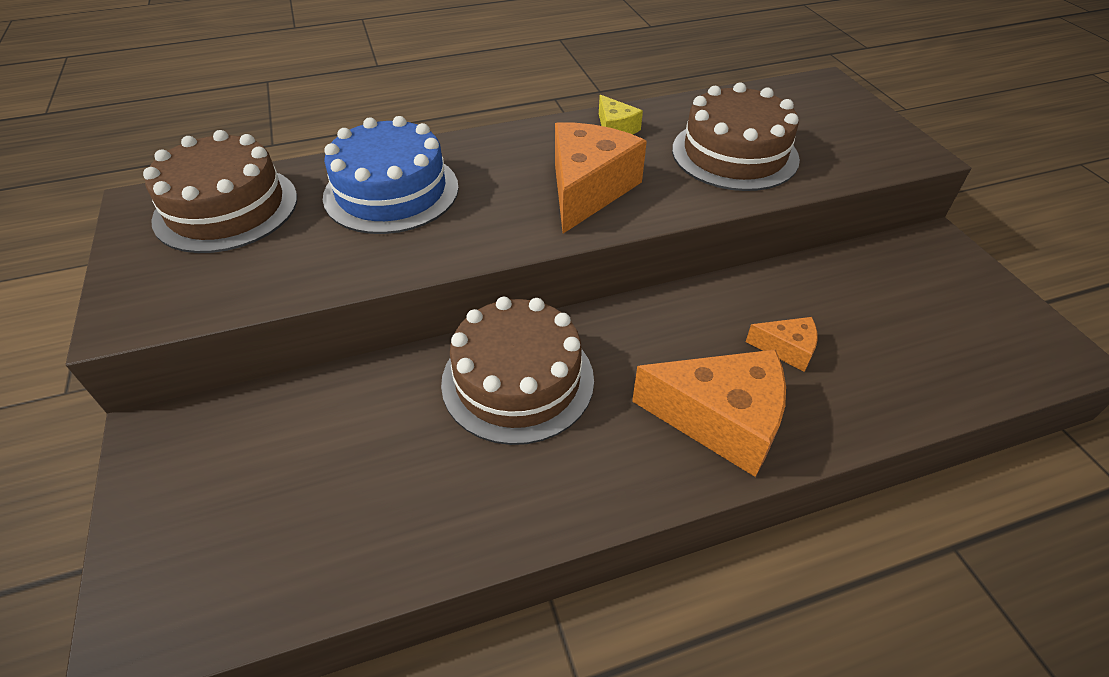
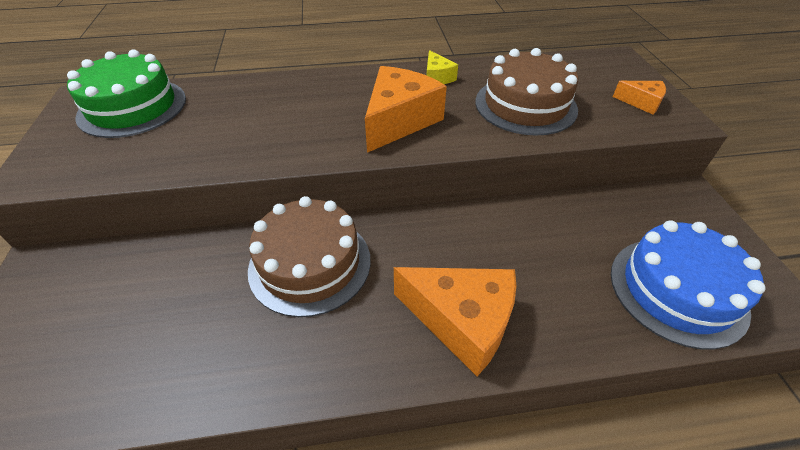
camera: 10 degrees right, 0 degrees up
(226, 208) = (132, 107): brown cake -> green cake
(391, 191) = (252, 107): blue cake -> blue cake (677, 290)
(786, 349) = (535, 268): orange cheese -> orange cheese (641, 103)

